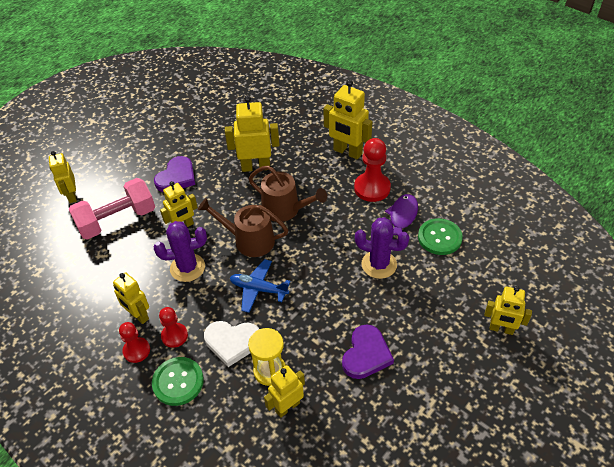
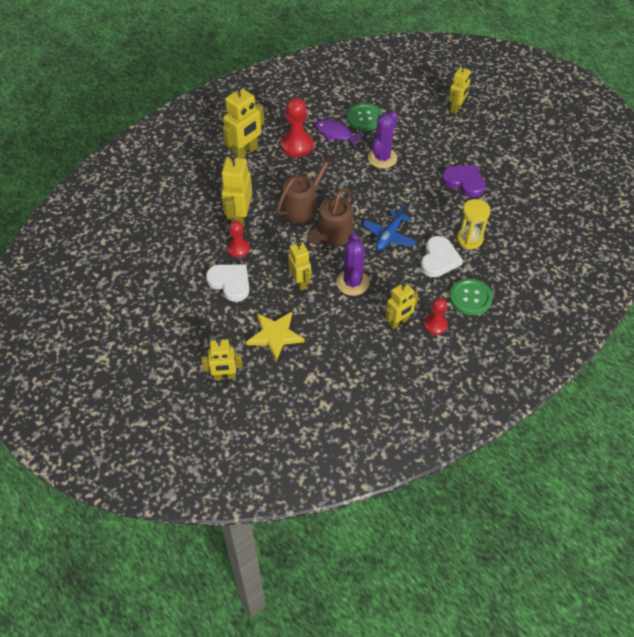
camera: 80 degrees left, 5 degrees up
(117, 220) = (275, 335): pink dumbbell -> yellow star
(174, 336) = (425, 297): red pawn -> red pawn (238, 248)
(177, 177) = (230, 282): purple heart -> white heart
(287, 407) = (501, 233): yellow robot -> none

